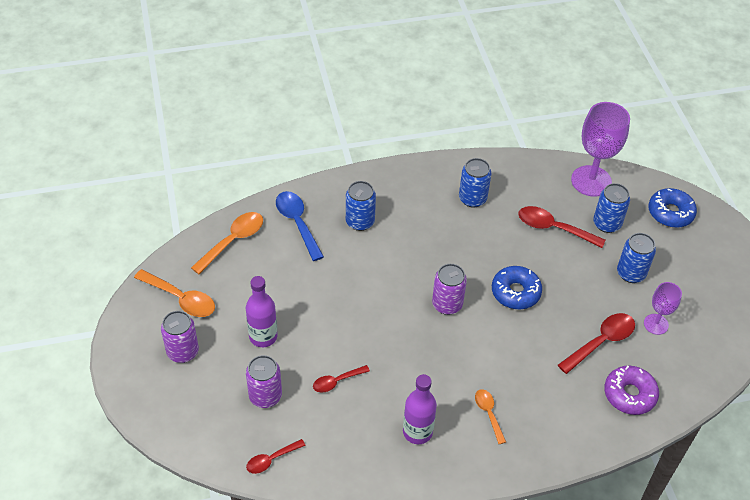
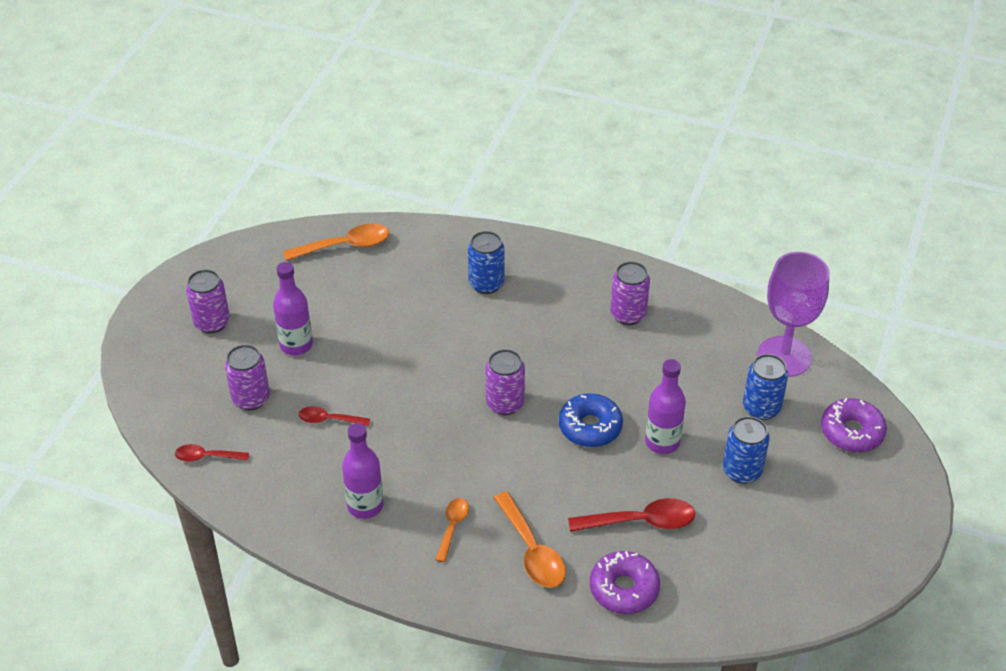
camera: 35 degrees right, 5 degrees down
(181, 299) = (251, 275): orange spoon -> orange spoon (532, 551)
(297, 223) = (422, 257): blue spoon -> none
(472, 199) = (628, 314): blue can -> purple can
(553, 228) = (693, 384): red spoon -> none
(568, 279) = (662, 442): none -> purple bottle
(656, 324) = (722, 536): purple goblet -> none
(670, 213) = (851, 432): blue donut -> purple donut

